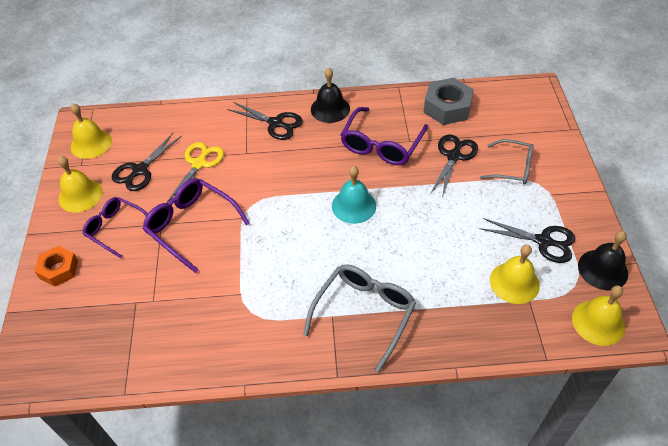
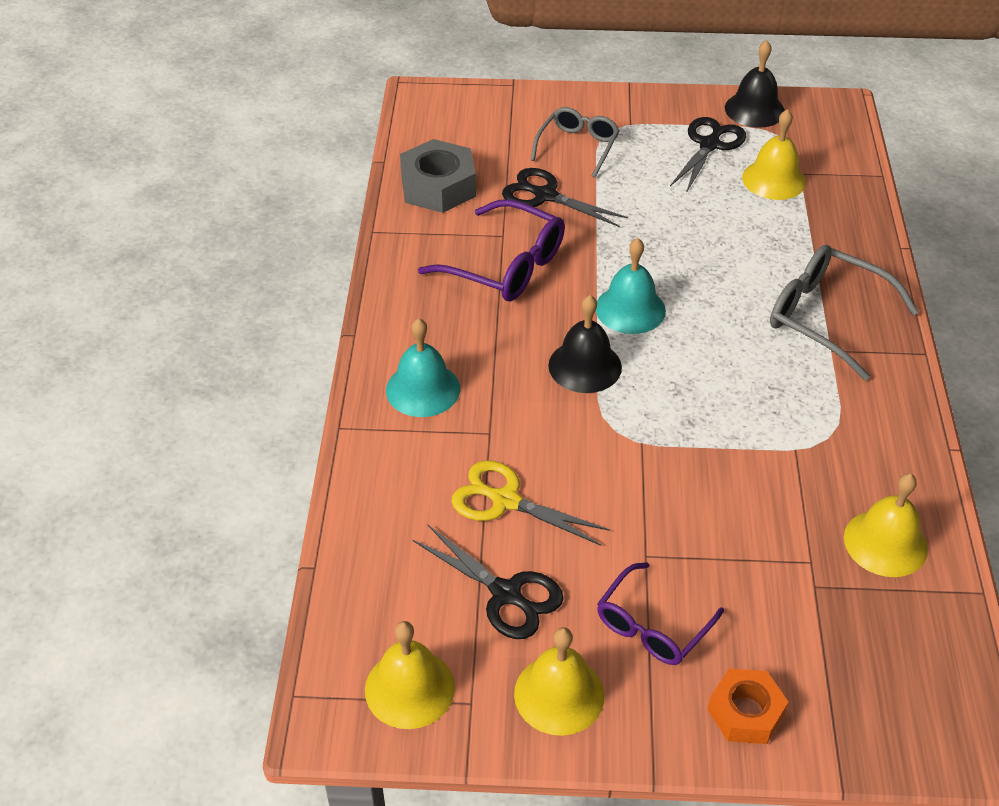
camera: 85 degrees left, 5 degrees down
(191, 226) = (654, 511): purple glasses -> none
(275, 123) = (423, 389): black scissors -> turquoise bell
(330, 109) = (404, 316): black bell -> black bell (585, 366)
(598, 322) = (830, 128): yellow bell -> yellow bell (885, 543)

